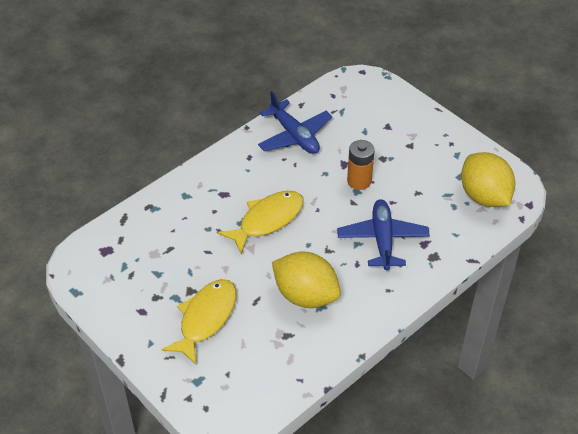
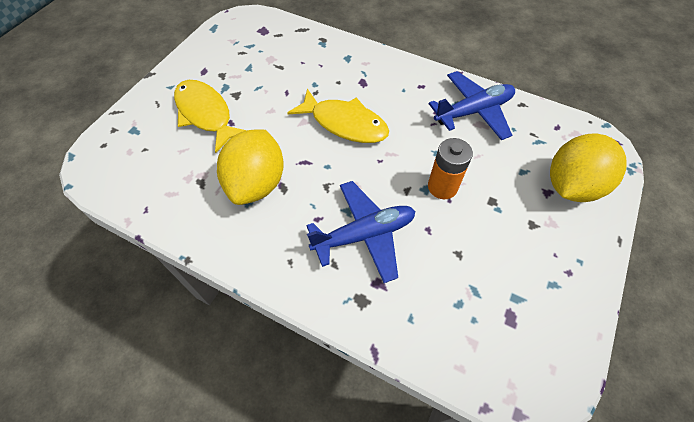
camera: 70 degrees right, 10 degrees up
(205, 318) = (206, 114): yellow fish -> yellow fish turned 135 degrees counterclockwise
(294, 135) = (473, 111): blue plane -> blue plane turned 150 degrees counterclockwise
(484, 196) = (498, 341): yellow lemon -> yellow lemon (571, 185)

